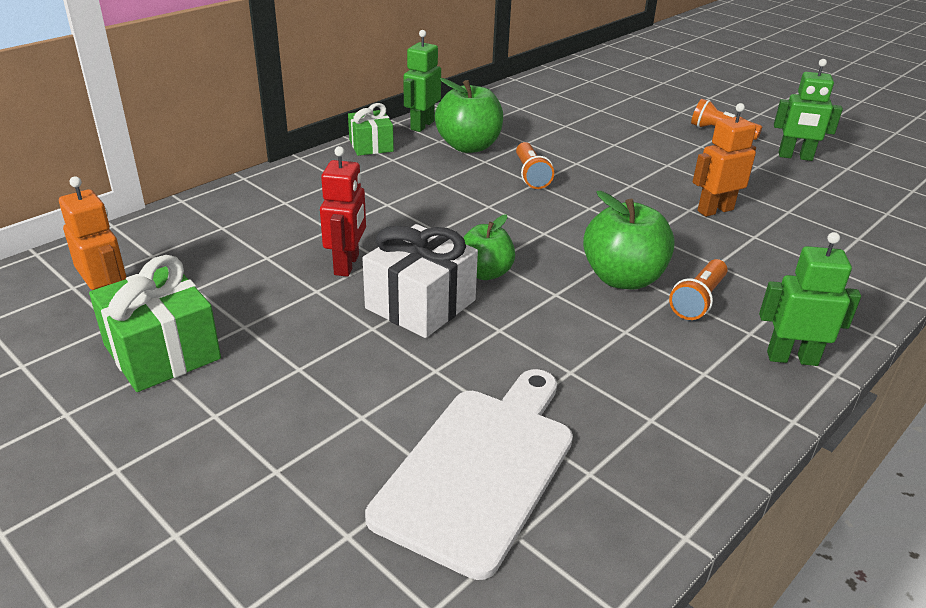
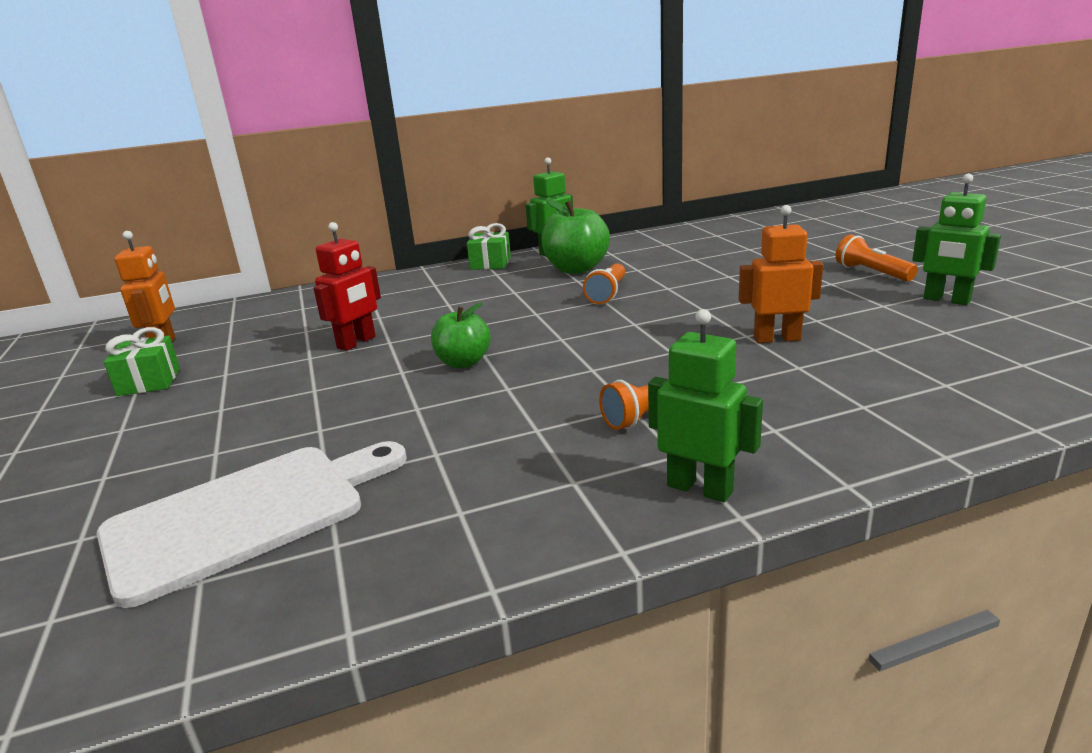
camera: 30 degrees right, 10 degrees down
(162, 352) = (149, 382): green gift -> green gift, size x0.64
(420, 304) = (375, 378): white gift -> none
(623, 278) = (592, 385): green apple -> none

